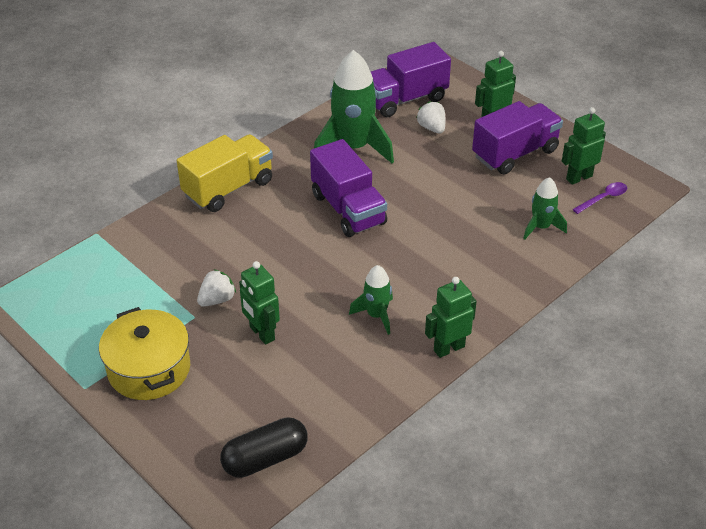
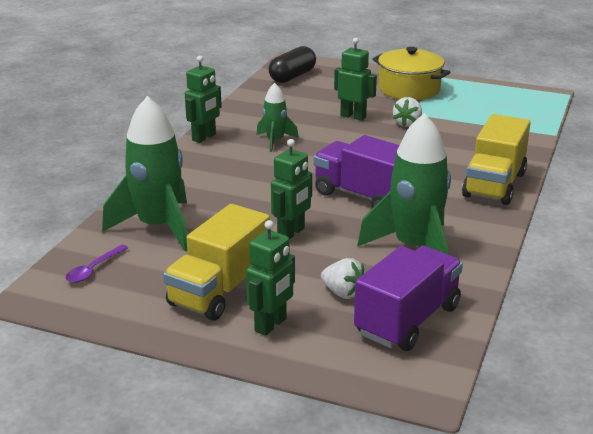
camera: 155 degrees right, 15 degrees down
(515, 153) = (220, 290): purple truck -> yellow truck
(541, 227) = (158, 227): green rocket -> green rocket, size x1.91
(579, 177) = (129, 284): green robot -> green robot (291, 233)

